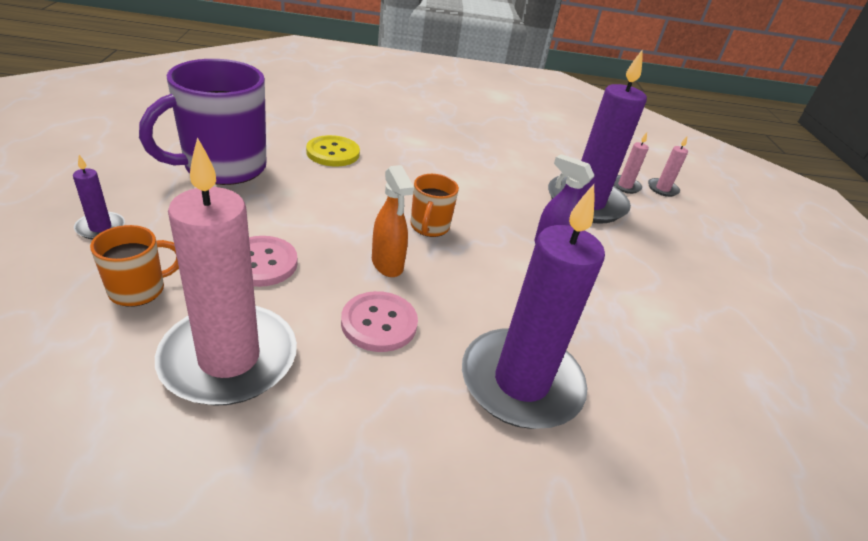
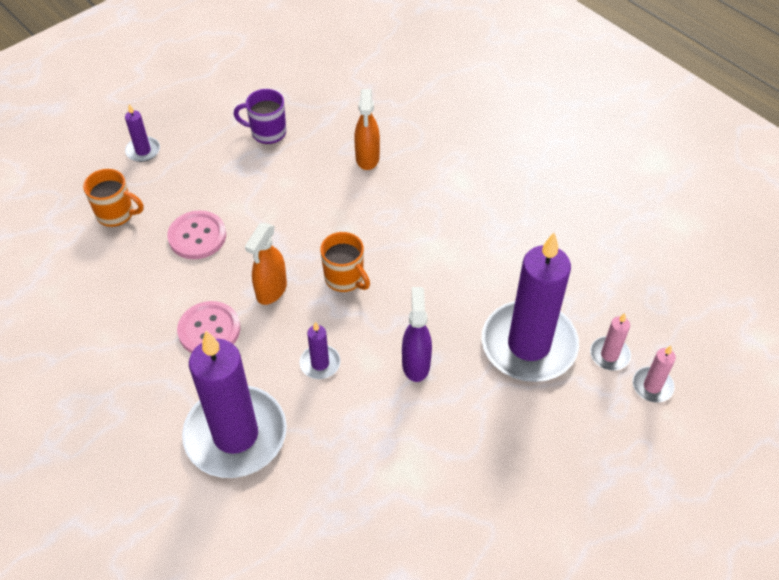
camera: 55 degrees right, 15 degrees up
(223, 167) = (267, 132): purple mug -> purple mug, size x0.49
(229, 359) = (110, 293): pink candle -> none
(333, 153) = (367, 158): yellow button -> orange spray bottle
(429, 227) = (345, 278): orange mug -> orange mug turned 105 degrees counterclockwise
(497, 288) = (320, 363): none -> purple candle

